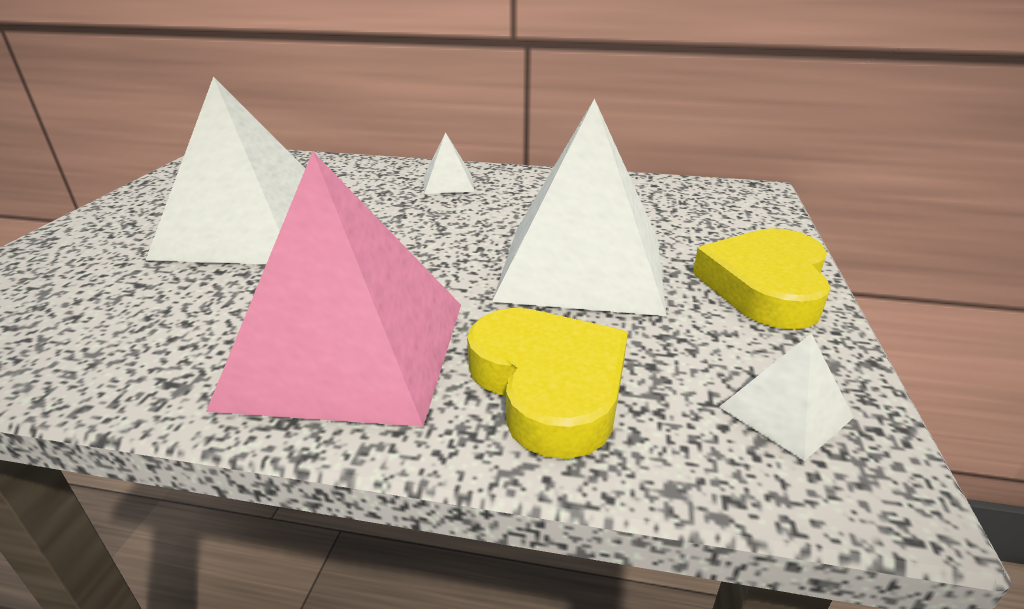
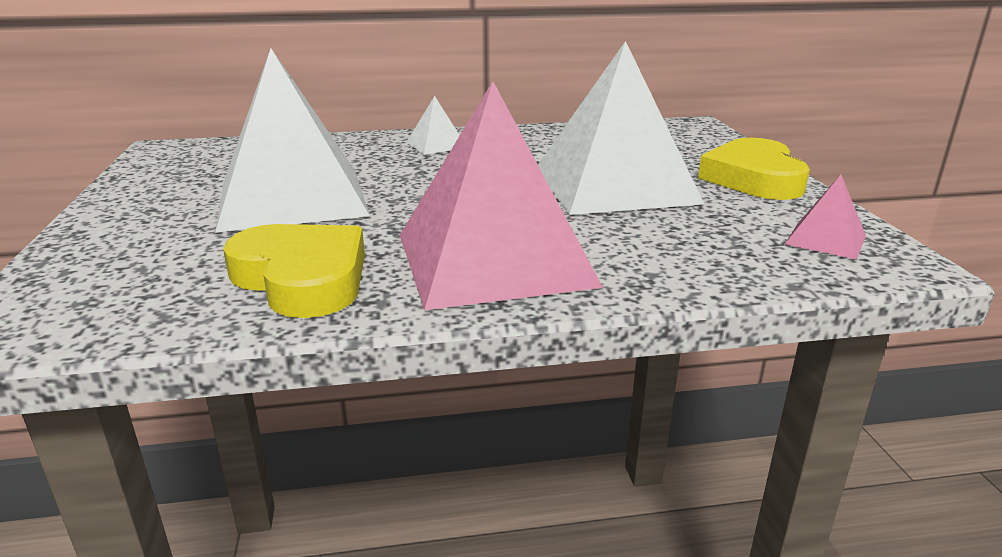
camera: 20 degrees left, 5 degrees down
(549, 386) = (665, 252): yellow heart -> yellow heart (302, 279)
(785, 412) = (825, 240): white pyramid -> pink pyramid

